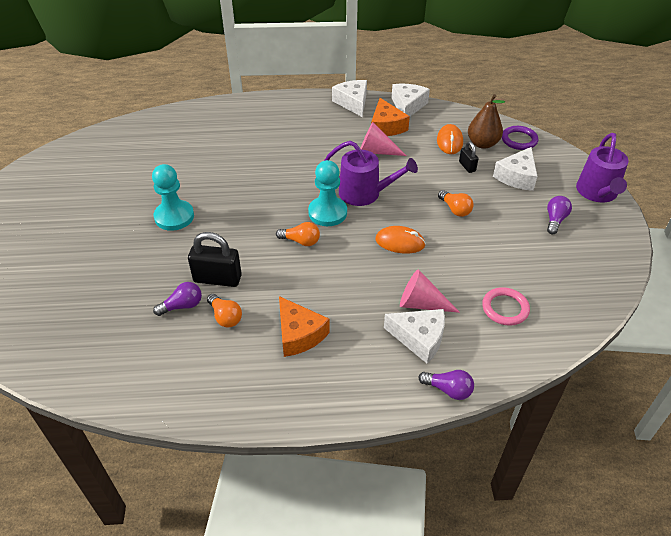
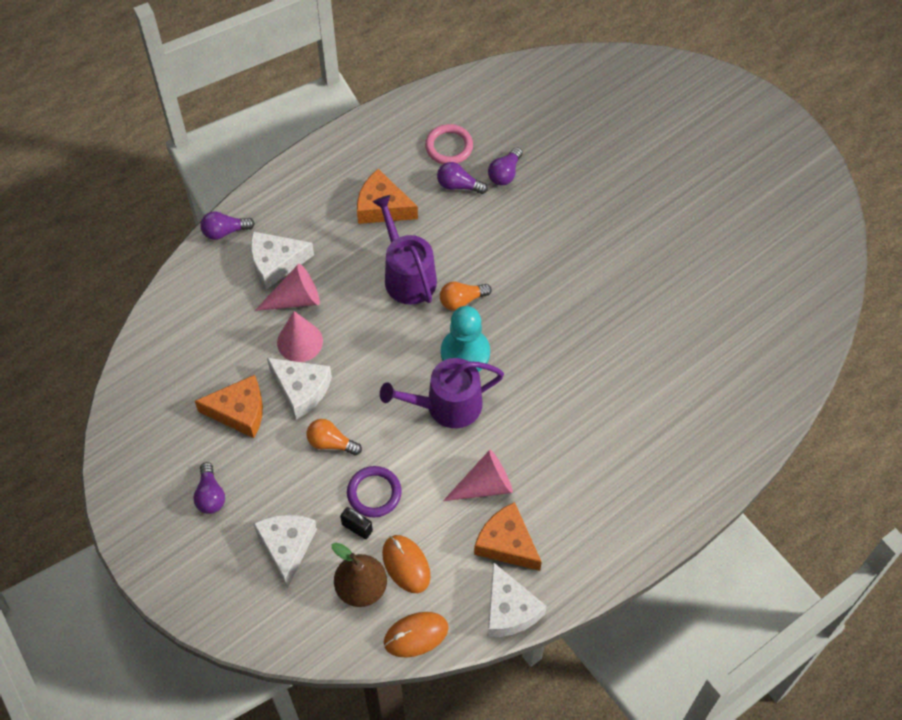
camera: 145 degrees right, 15 degrees up
(174, 217) = (613, 253): turquoise pawn -> none
(217, 279) = (501, 214): black padlock -> none
(225, 317) = (458, 185): orange light bulb -> purple light bulb
(352, 103) = (588, 567): white cheese -> white cheese (301, 390)
(400, 242) = (362, 359): orange mouse -> orange mouse (416, 635)
(437, 274) = (300, 342): none -> pink cone
(505, 308) = (214, 340): pink ring -> pink ring (449, 147)
(509, 254) = (239, 411): none -> orange cheese
(519, 140) = (317, 628): purple ring -> purple ring (374, 493)
(597, 193) = (176, 577): purple watering can -> purple watering can (407, 275)

